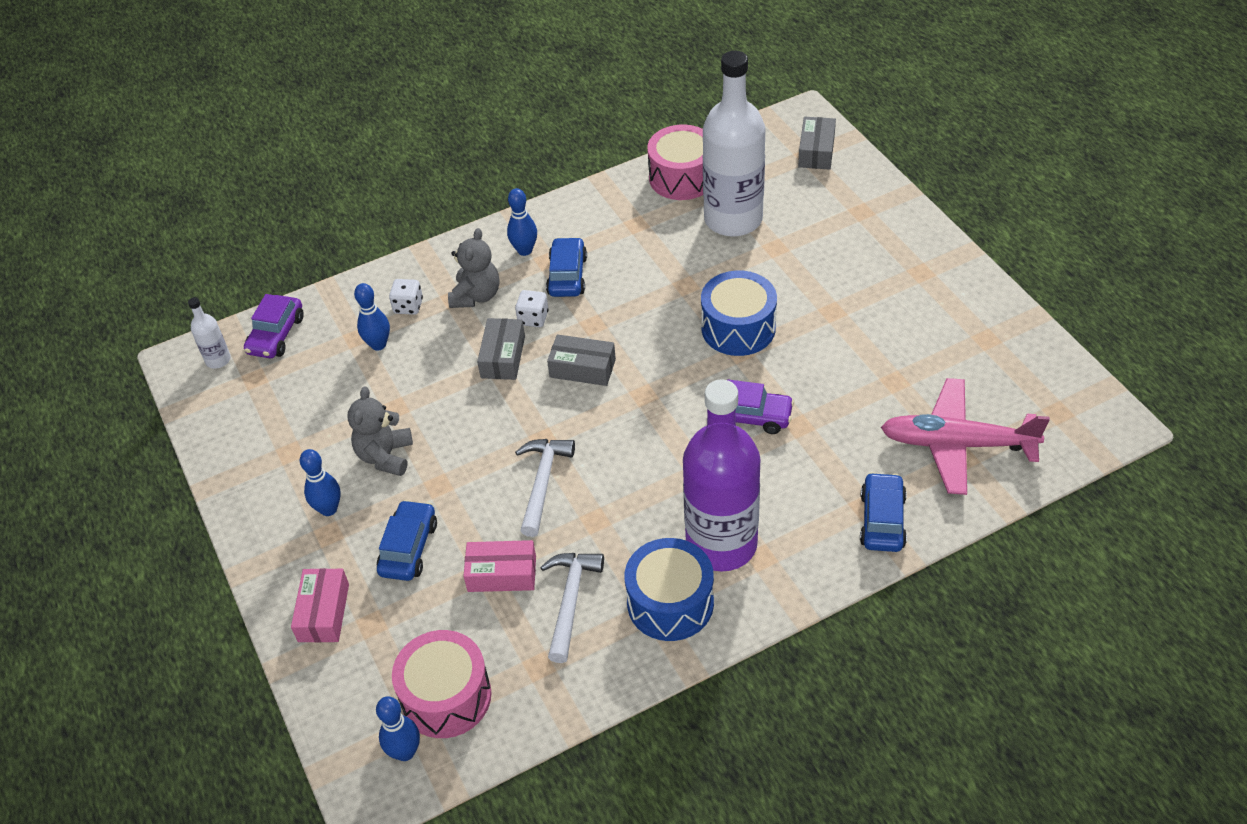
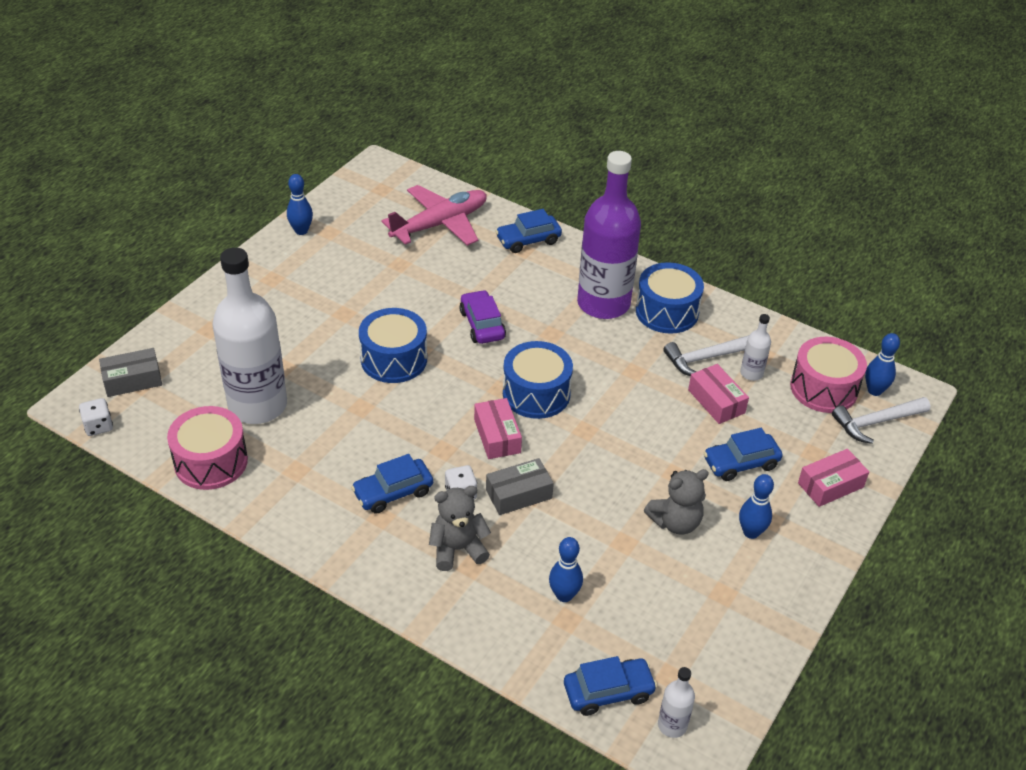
camera: 125 degrees left, 5 degrees down
(276, 335) = (608, 692): purple car -> blue car
(408, 306) = (502, 597): white dice -> white dice (98, 426)
(518, 634) = (751, 373): none -> white bottle
(524, 250) = (376, 540): blue bowling pin -> blue bowling pin (301, 231)
(542, 482) = (625, 413): white hammer -> white hammer (876, 422)
(582, 368) = (497, 436): grey box -> pink box
(618, 421) = (536, 393): none -> blue drum
(957, 444) = (440, 224): pink plane -> pink plane turned 105 degrees counterclockwise

